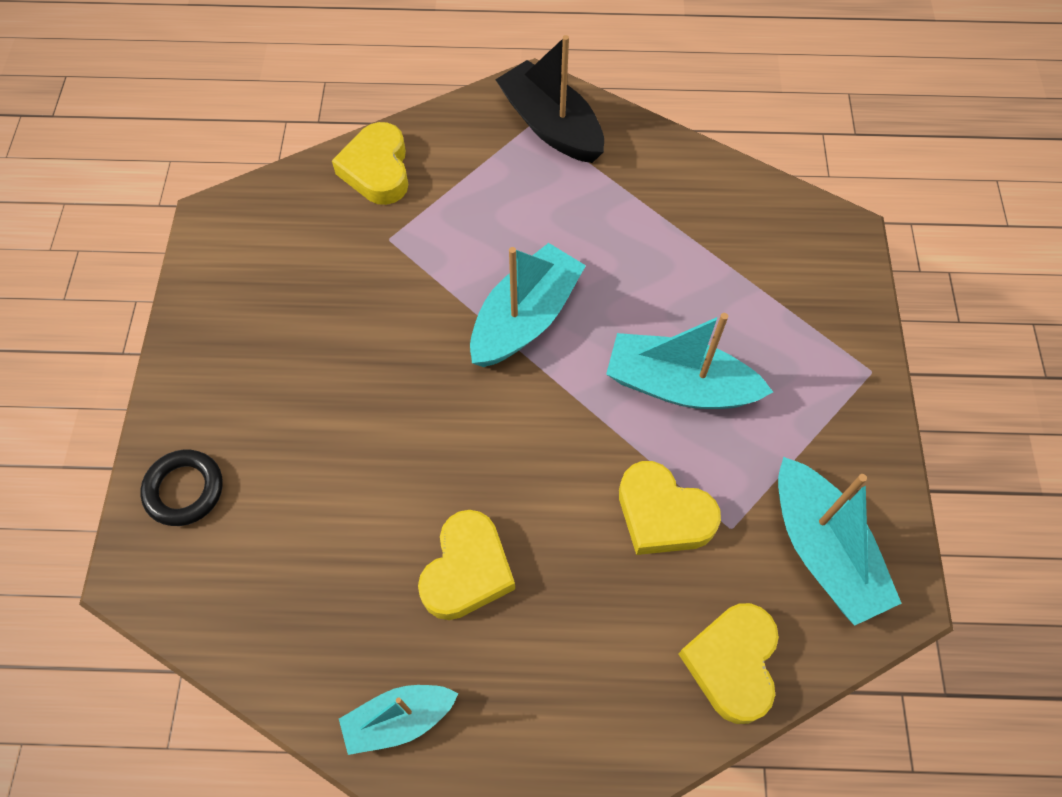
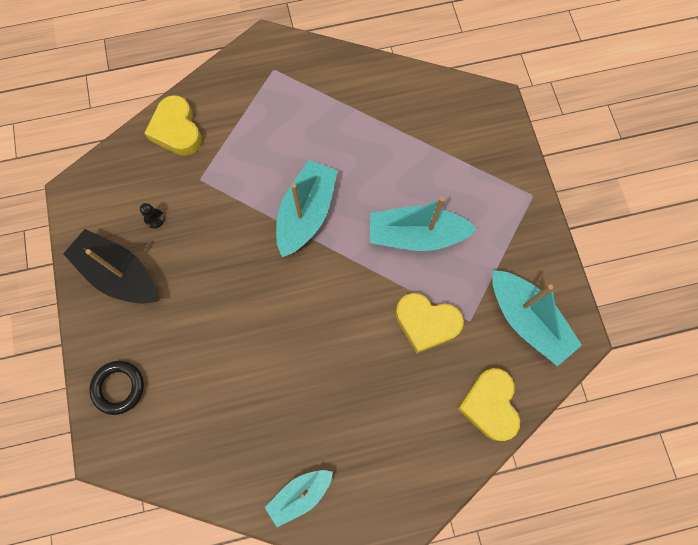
camera: 15 degrees left, 10 degrees up
(310, 275) = (154, 219): none -> black pawn
(467, 570) = (315, 391): yellow heart -> none
(551, 126) = (286, 69): black boat -> black boat (119, 274)

